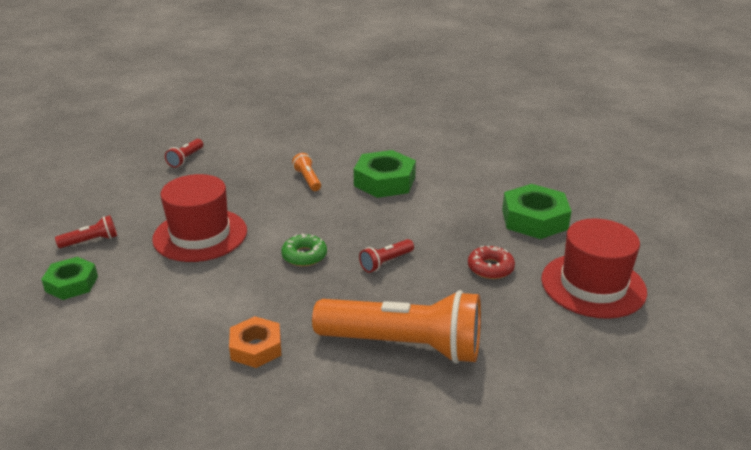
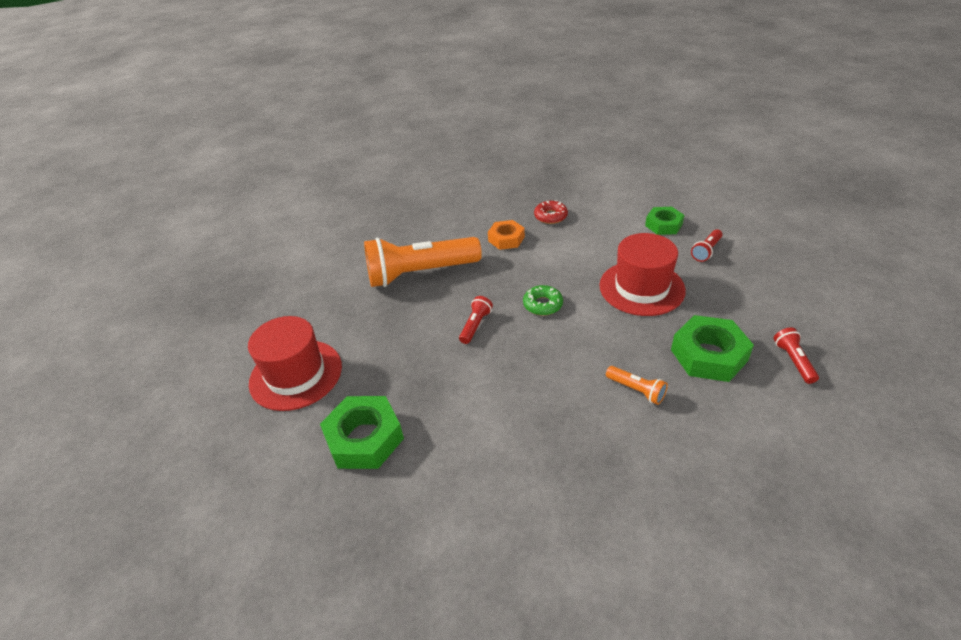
camera: 155 degrees right, 10 degrees up
(384, 181) = (556, 426): green nut -> green nut (708, 355)
(490, 268) = (387, 356): red donut -> red donut (550, 216)

